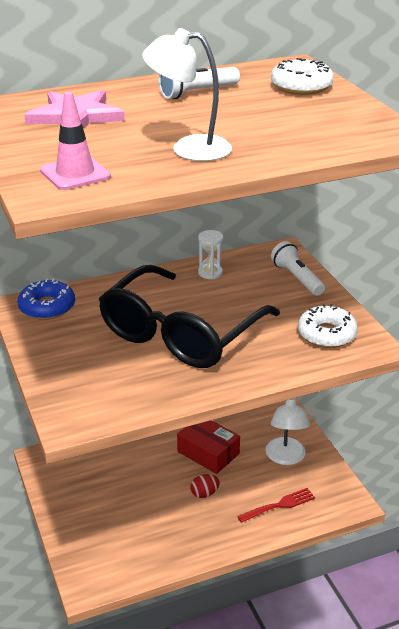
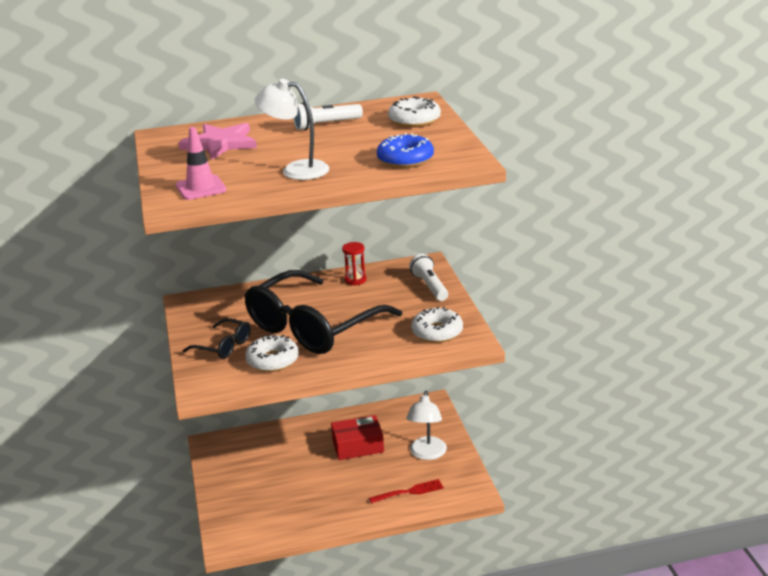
camera: 10 degrees right, 5 degrees down
(47, 307) = (208, 303): blue donut -> blue donut (405, 159)
(81, 362) = (224, 346): none -> black glasses
(146, 379) = (272, 360): none -> white donut
(204, 493) = (345, 479): red egg -> none
(208, 452) = (358, 446): red box -> red box turned 60 degrees counterclockwise
(210, 273) = (355, 280): white hourglass -> red hourglass

